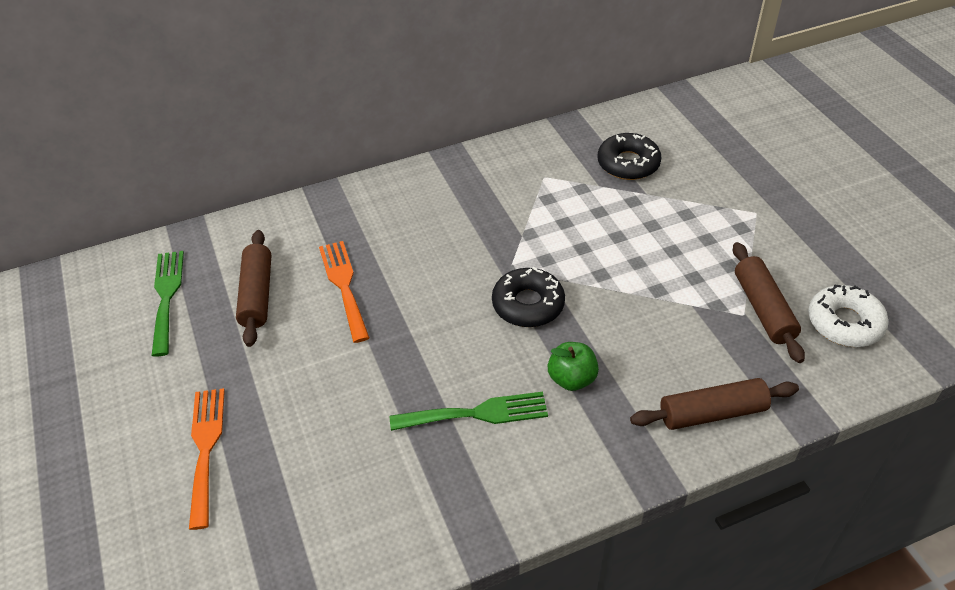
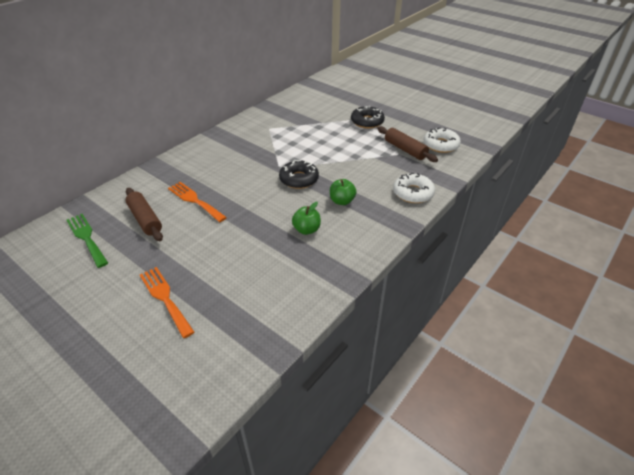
camera: 30 degrees left, 5 degrees down
(477, 413) = (306, 230): green fork -> green apple
(628, 163) = (305, 113): black donut -> black donut (367, 121)
(712, 413) = (413, 193): brown rolling pin -> white donut

